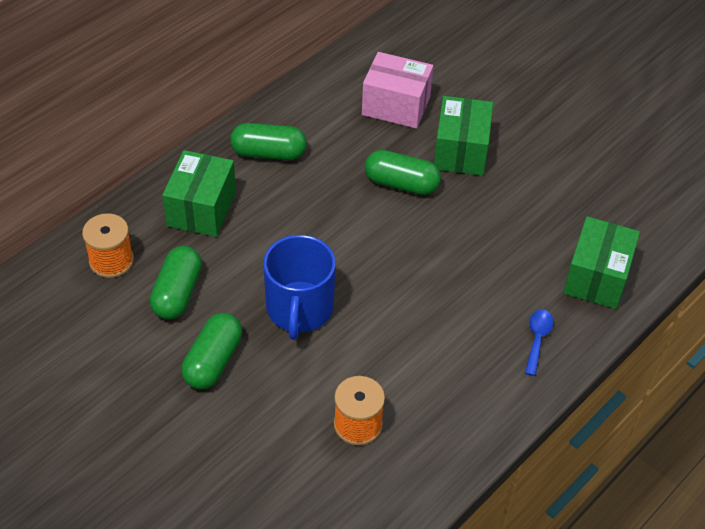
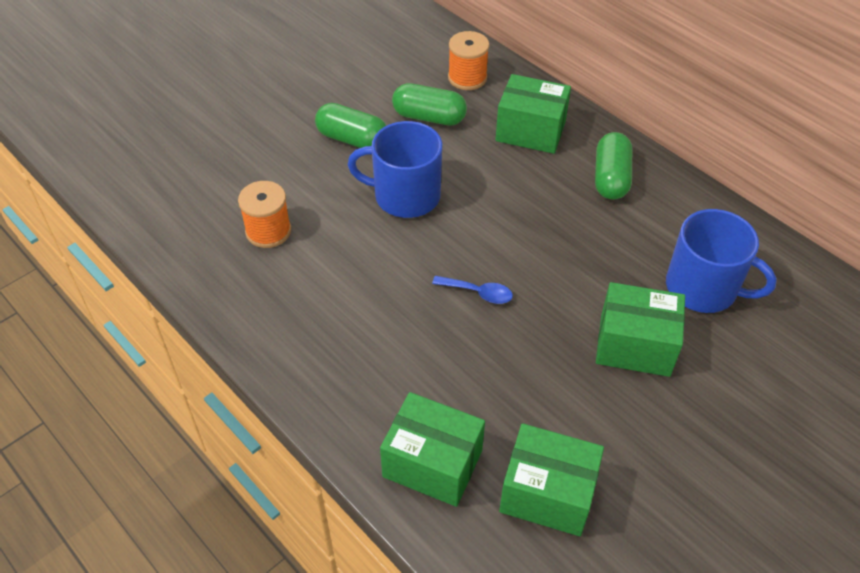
camera: 95 degrees right, 0 degrees up
(396, 106) = (703, 288): pink box -> blue mug
(401, 184) = (575, 284): green capsule -> none
(537, 339) = (347, 387): blue spoon -> blue spoon (478, 293)
(605, 209) = (547, 493): none -> green box

